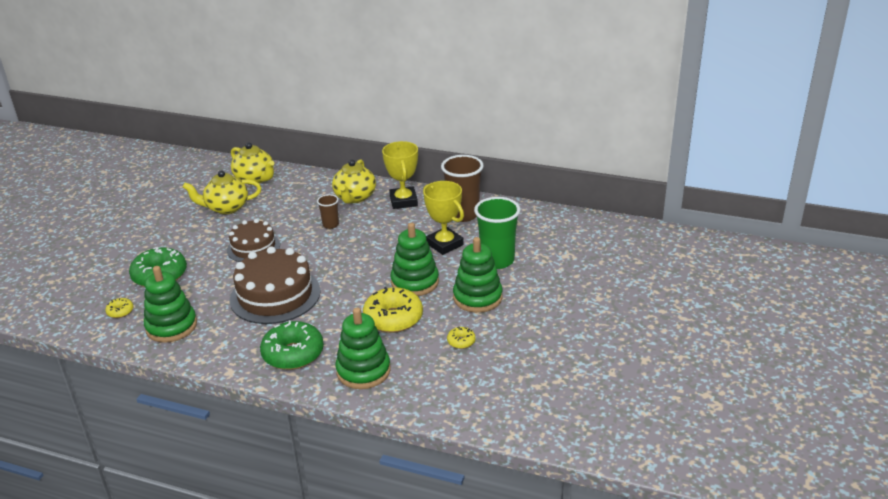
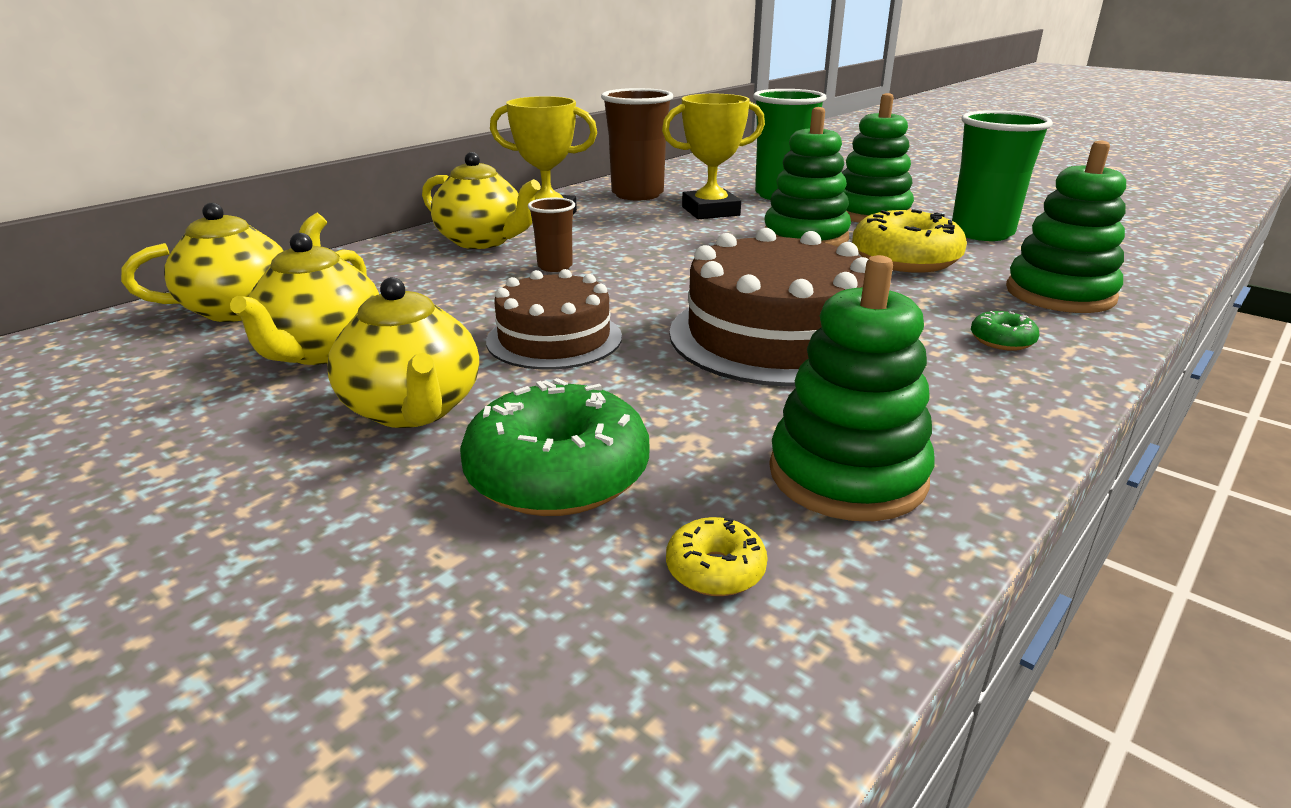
camera: 70 degrees left, 5 degrees down
(191, 239) = (413, 409): none -> yellow teapot
(293, 354) = (1002, 341): green donut -> green donut, size x0.46
(461, 341) = (982, 233): yellow donut -> green cup

